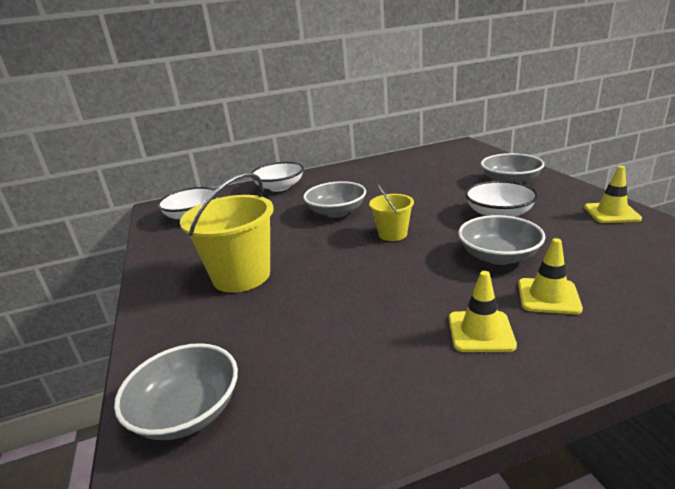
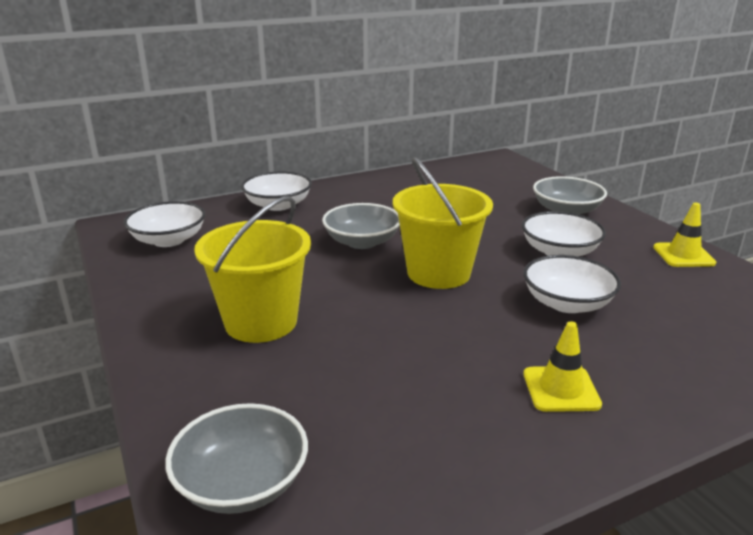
camera: 10 degrees left, 0 degrees up
(392, 234) = (438, 273): yellow bucket -> yellow bucket, size x1.81
(498, 256) = (567, 303): grey bowl -> white bowl
(548, 296) = (627, 350): yellow traffic cone -> none

